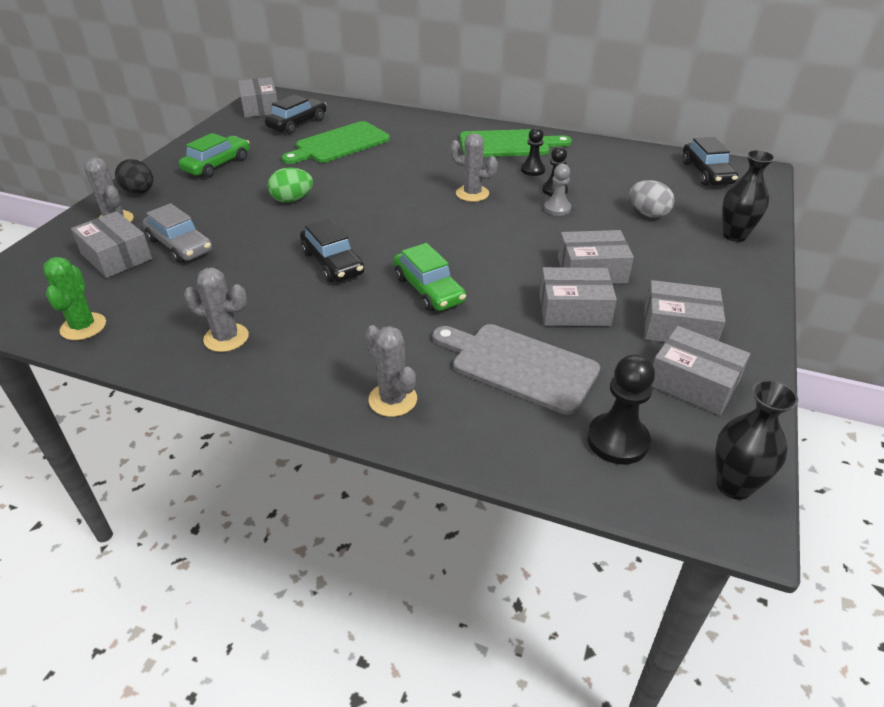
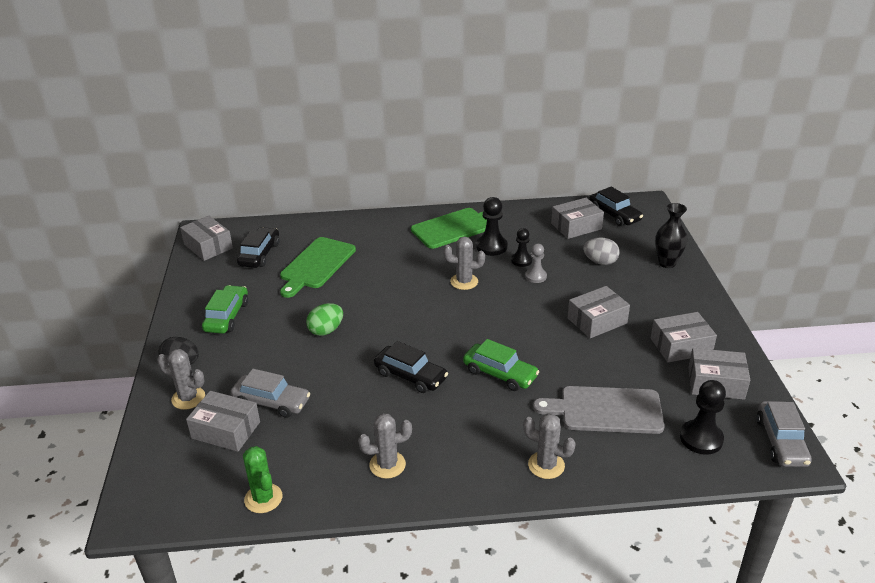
camera: 25 degrees left, 5 degrees down
(532, 170) = (491, 246): black pawn -> black pawn, size x1.53
(574, 310) = (608, 356): grey box -> grey box (576, 226)
(734, 485) = (781, 441): black vase -> grey car

